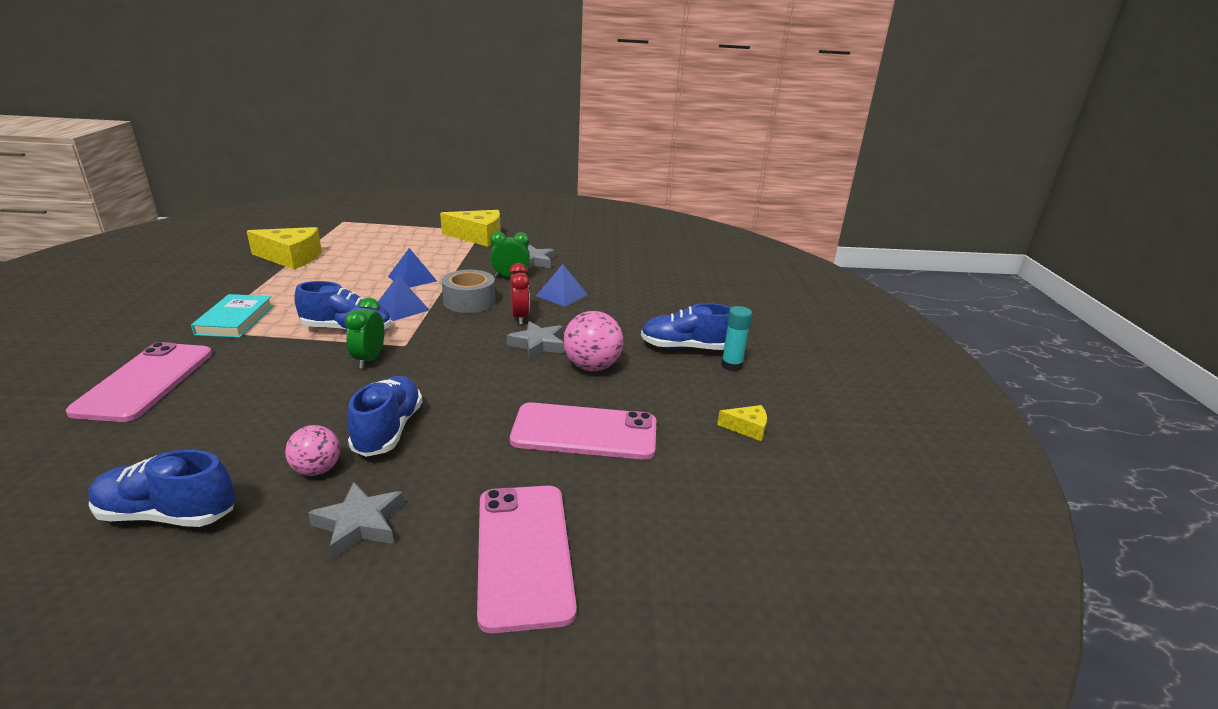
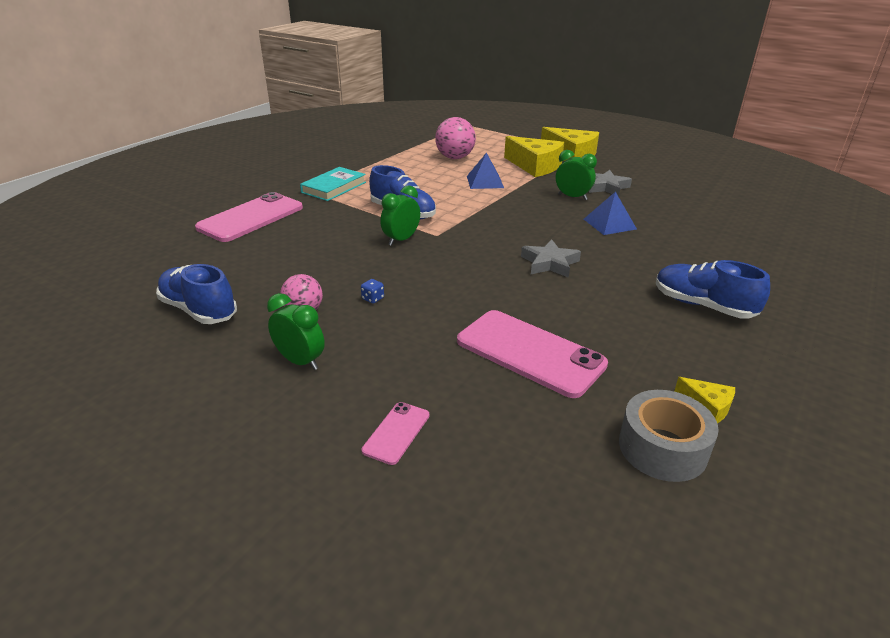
camera: 35 degrees right, 5 degrees up
(291, 258) = (406, 148): yellow cheese -> yellow cheese (535, 166)
(359, 524) = (300, 361): grey star -> green clock
(388, 430) = (373, 298): blue shoe -> blue dice
(402, 308) = (457, 204): blue pyramid -> none
(469, 301) = (518, 211): grey tape -> grey tape (662, 448)
(520, 317) = (552, 235): red clock -> none
(524, 553) = (396, 433): pink phone -> pink phone, size x0.47
(592, 367) = (585, 297): pink ball -> pink ball (455, 157)
(731, 365) = (743, 338): turquoise glue stick -> none

